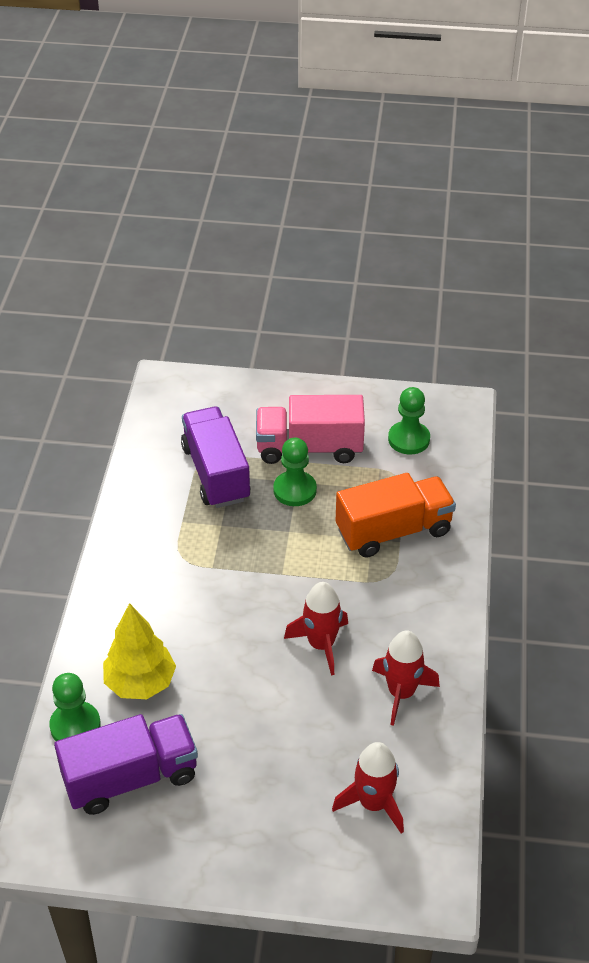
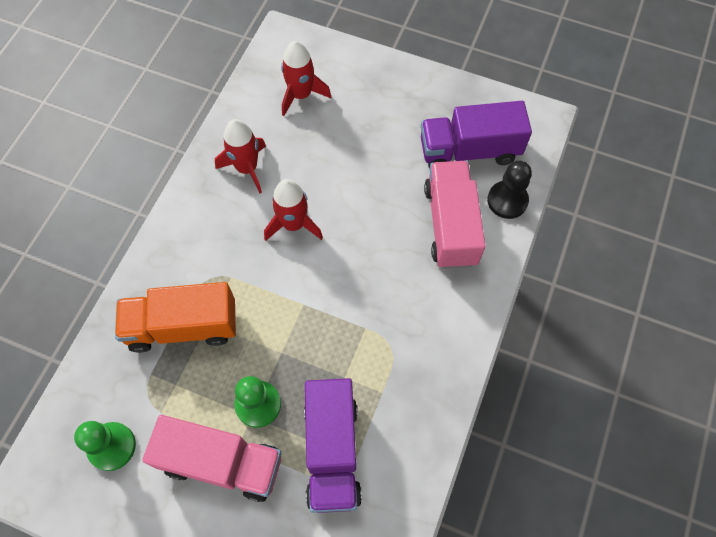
camera: 165 degrees left, 20 degrees up
(75, 726) = (507, 200): green pawn -> black pawn
(140, 683) = (450, 225): yellow tree -> pink truck

